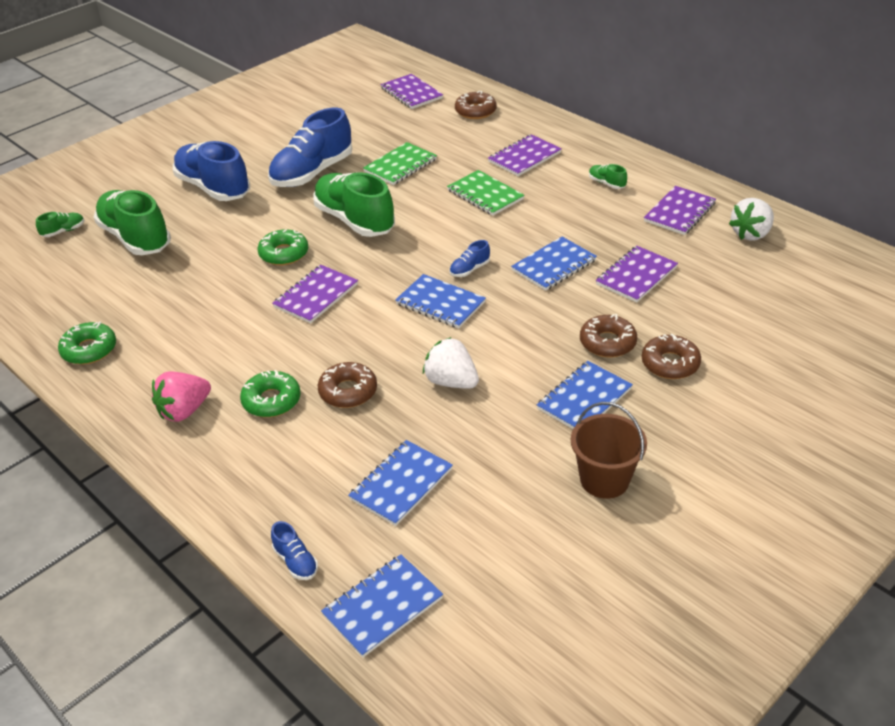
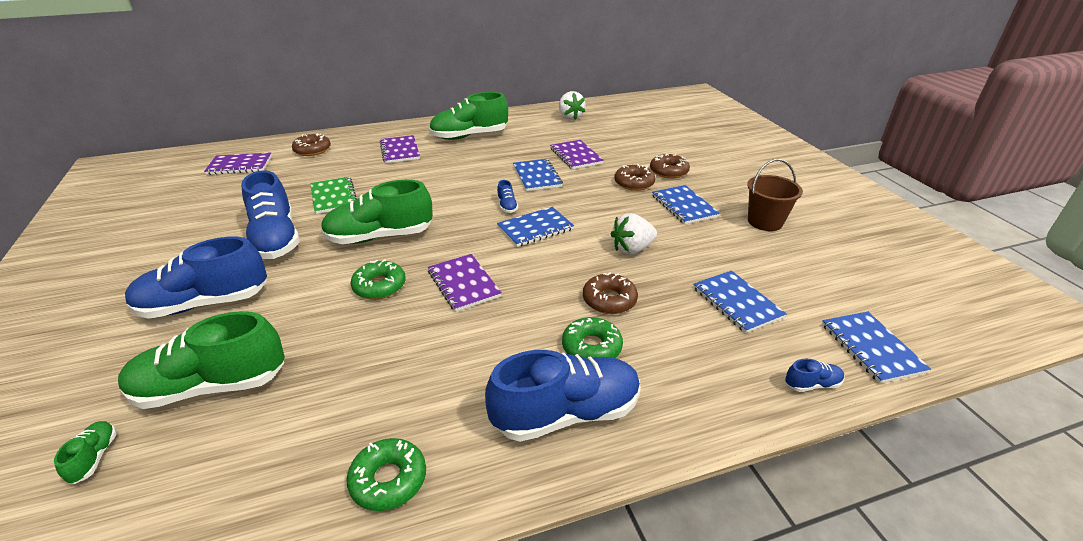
camera: 65 degrees left, 5 degrees down
(184, 411) = (566, 414): pink strawberry -> blue shoe
(485, 195) = (424, 176): green notebook -> none
(606, 183) = (469, 136): green shoe -> green shoe, size x2.41
(679, 212) = (527, 127): purple notebook -> none

